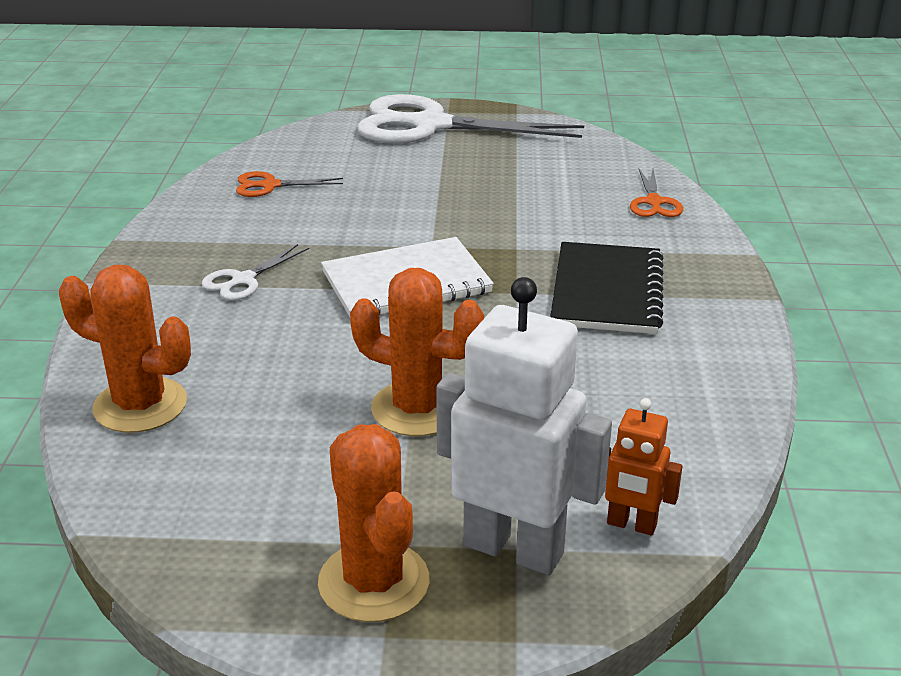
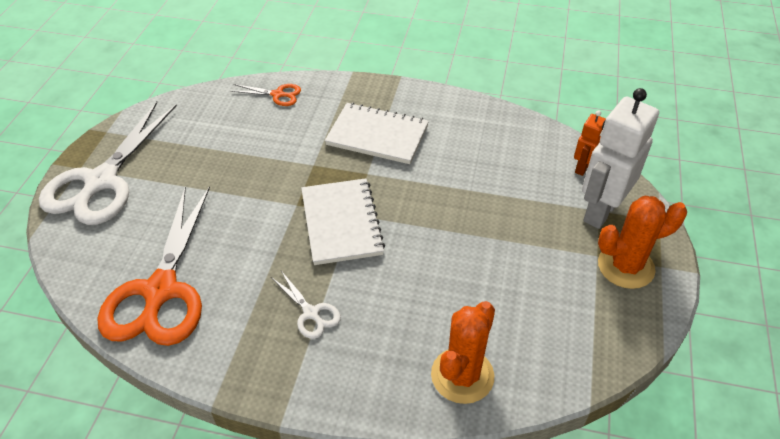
camera: 80 degrees left, 15 degrees up
(270, 185) = (161, 290): orange scissors -> orange scissors, size x2.30
(417, 409) = (483, 233): orange cactus -> none
(607, 291) = (377, 135): black notebook -> white notebook

